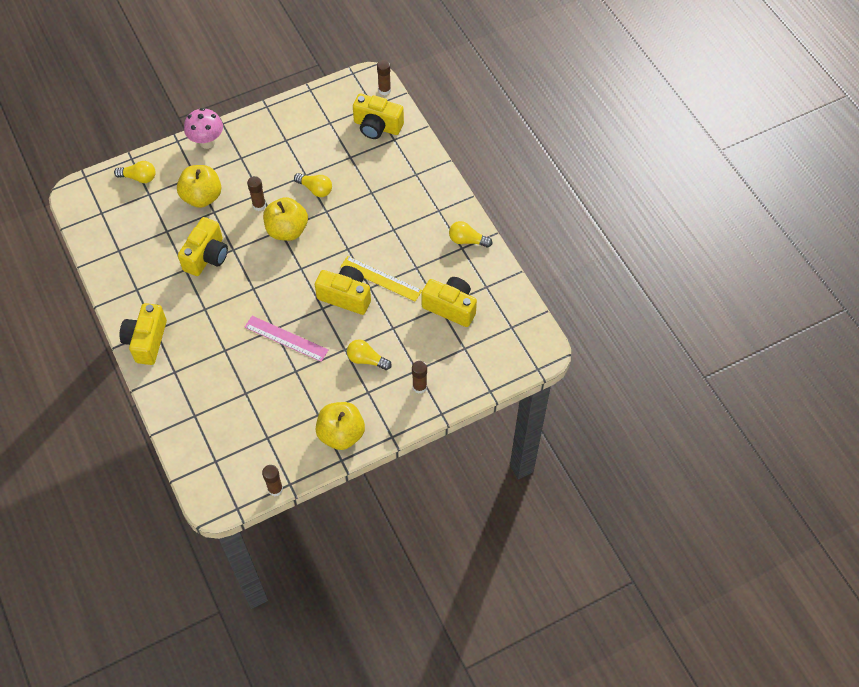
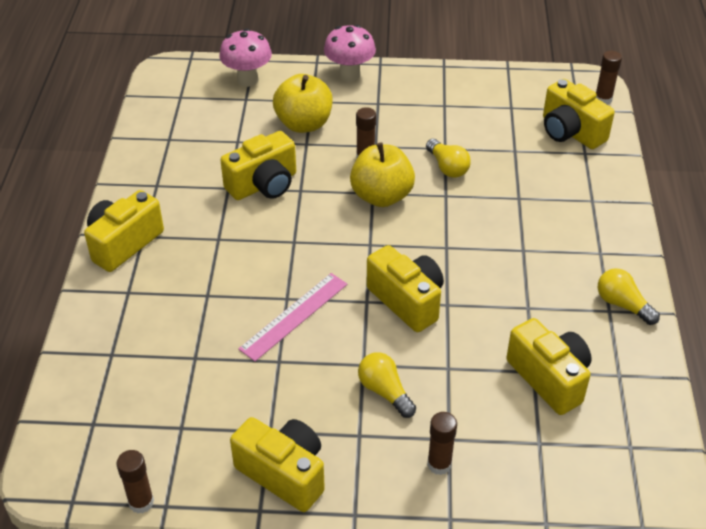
camera: 30 degrees right, 15 degrees down
(139, 177) = (247, 80): yellow light bulb -> pink mushroom
(286, 338) = (294, 316): pink ruler -> pink ruler turned 75 degrees clockwise
(341, 434) = (284, 473): yellow apple -> yellow camera
(381, 279) = (469, 300): yellow ruler -> none

